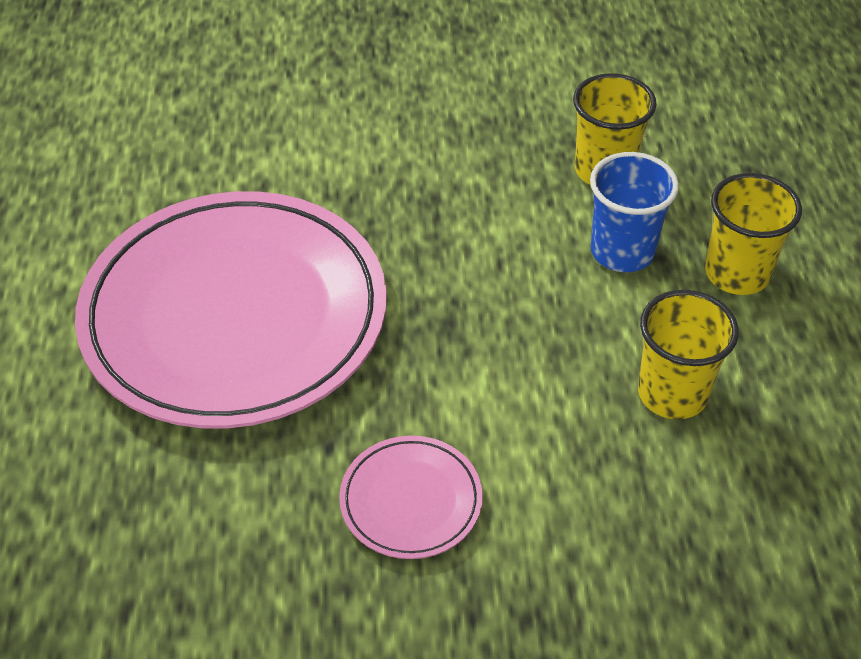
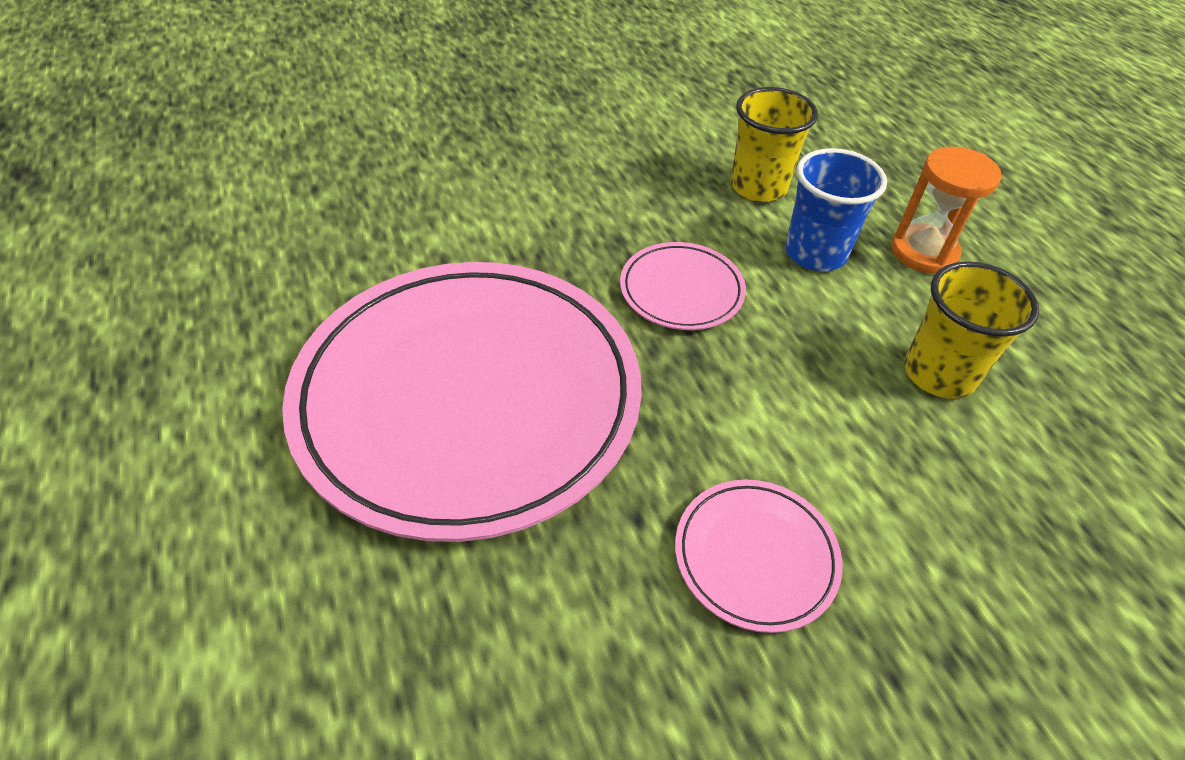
camera: 20 degrees left, 0 degrees up
(469, 261) = (681, 290): none -> pink plate
(737, 273) = (923, 252): yellow cup -> orange hourglass

